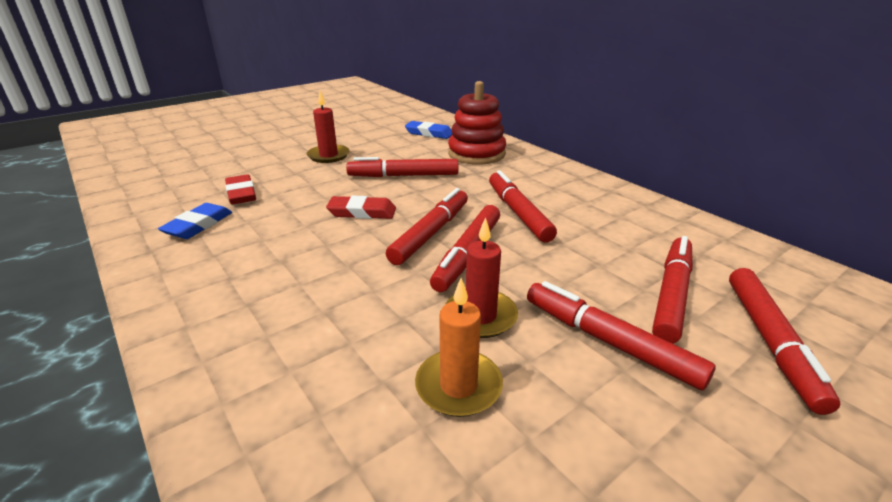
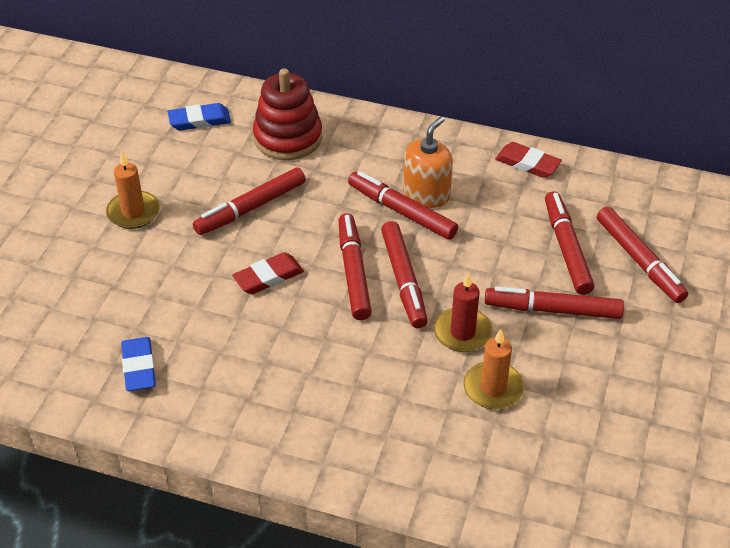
camera: 35 degrees left, 15 degrees up
(241, 193) = (120, 311): red eraser -> red eraser (527, 163)
(328, 156) = (133, 212): red candle -> orange candle
(552, 210) = (426, 194): none -> orange soap dispenser

